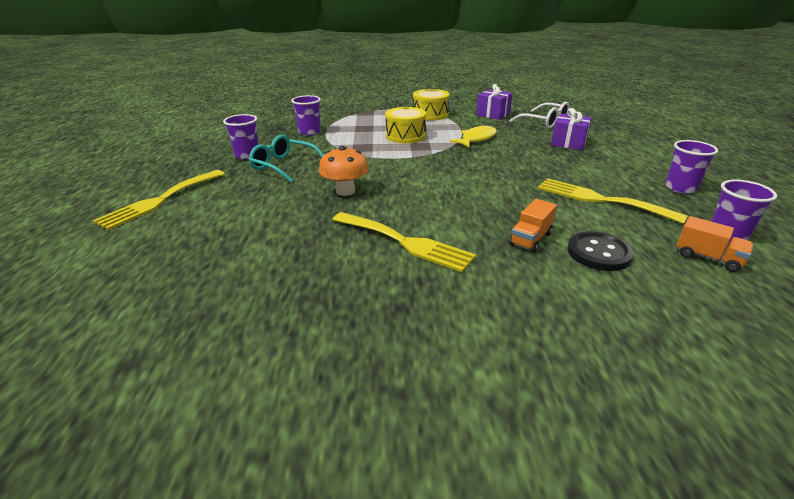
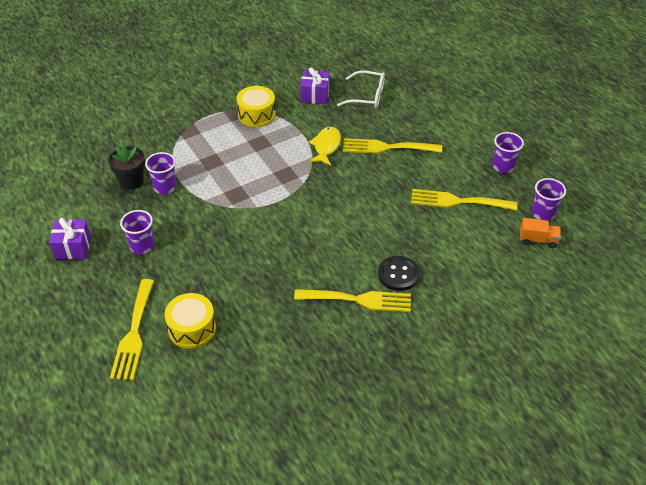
camera: 30 degrees left, 15 degrees up
(284, 166) = (192, 248): turquoise glasses -> none
(289, 125) = (131, 181): none -> black flower pot
(345, 191) = (273, 262): orange mushroom -> none
(405, 136) = (261, 162): yellow drum -> yellow drum (192, 328)
(530, 239) = (434, 264): orange truck -> none
(539, 150) = (386, 147): none -> yellow fork
(568, 143) = (403, 127): purple gift -> purple gift (73, 248)
(598, 253) = (478, 260): black button -> black button (398, 274)

